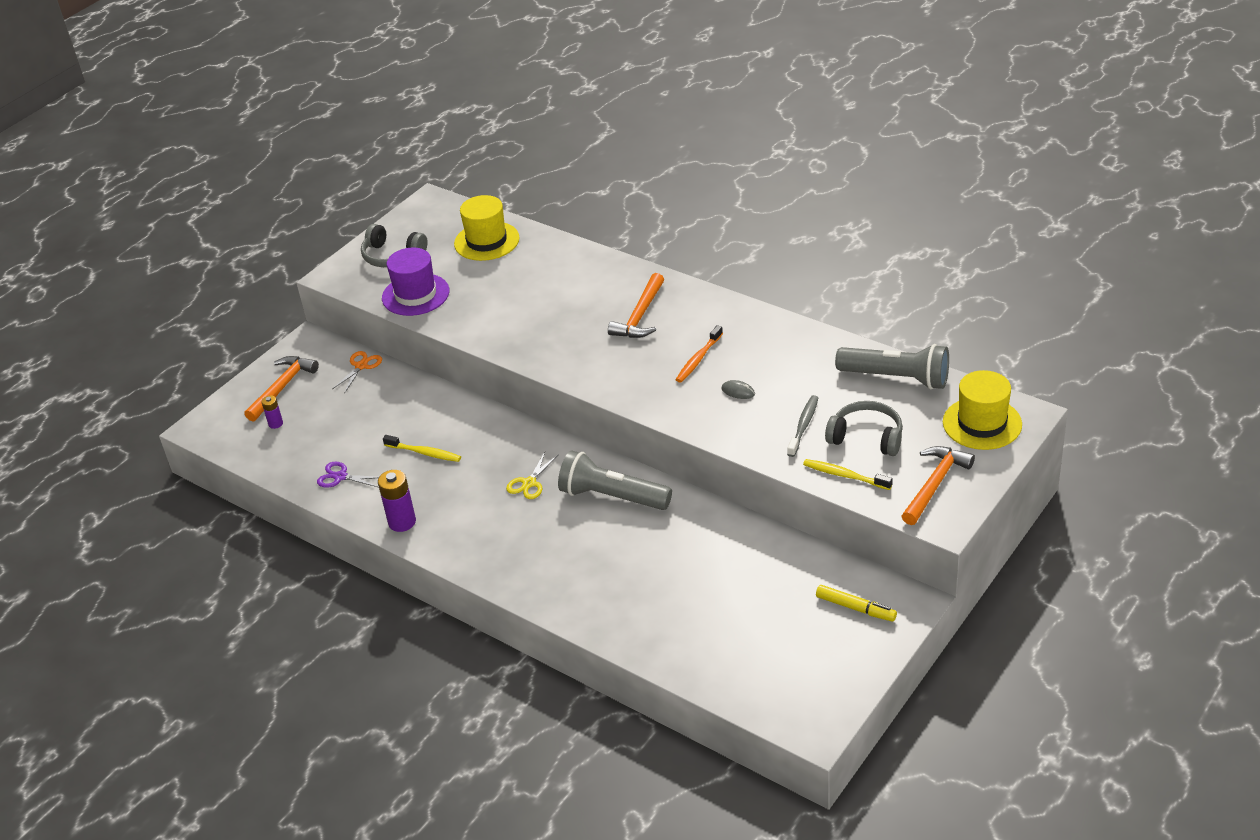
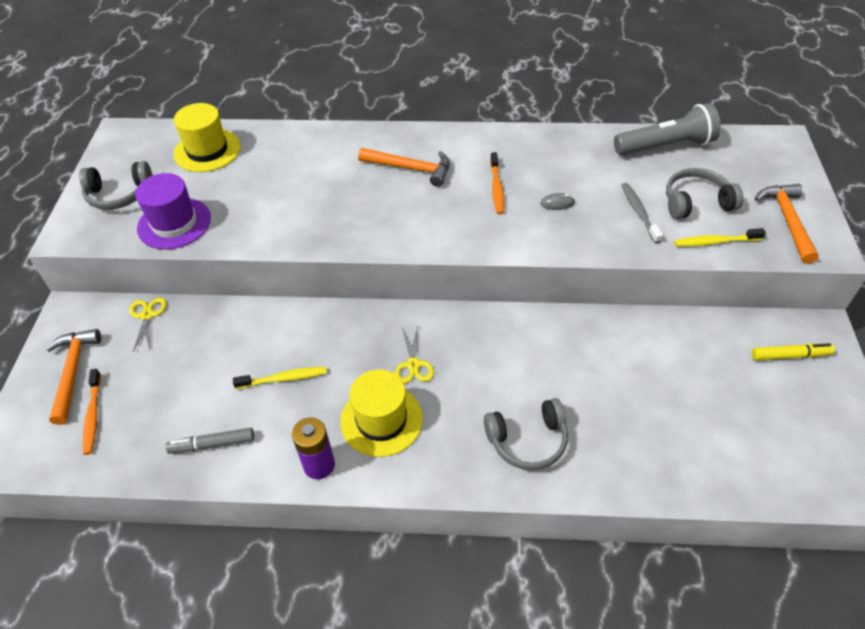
camera: 35 degrees left, 10 degrees up
(275, 424) = (93, 415): purple battery -> orange toothbrush
(340, 477) = (212, 444): purple scissors -> grey marker
(361, 366) = (147, 315): orange scissors -> yellow scissors
(567, 572) = (528, 441): none -> grey headphones
(612, 497) = (500, 344): grey flashlight -> none
(640, 316) = (410, 168): orange hammer -> orange hammer turned 60 degrees counterclockwise
(982, 423) = (763, 158): yellow hat -> yellow hat (381, 420)

